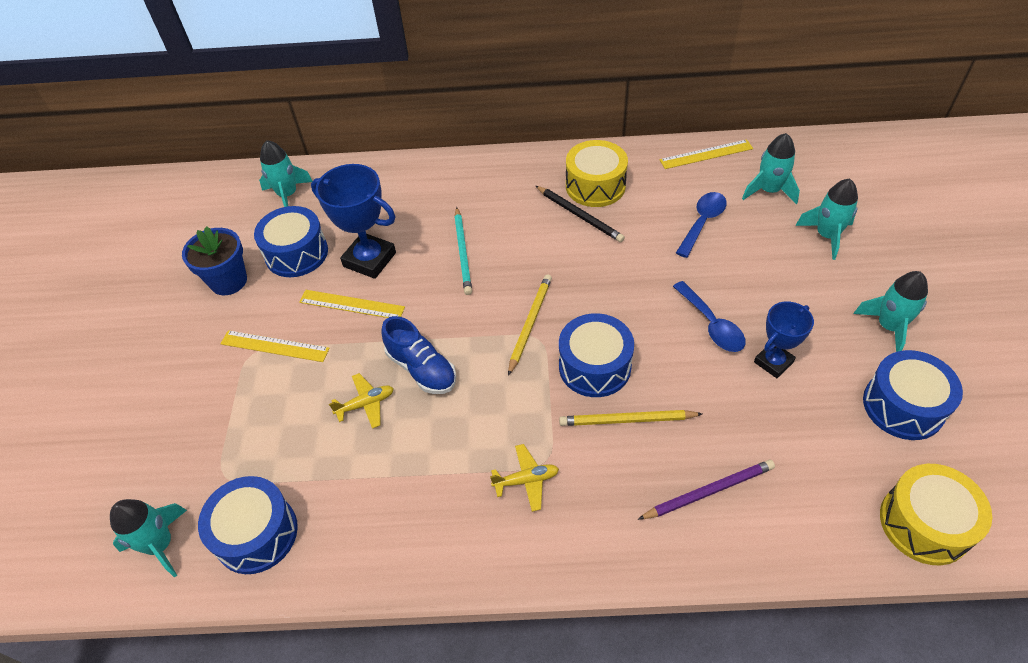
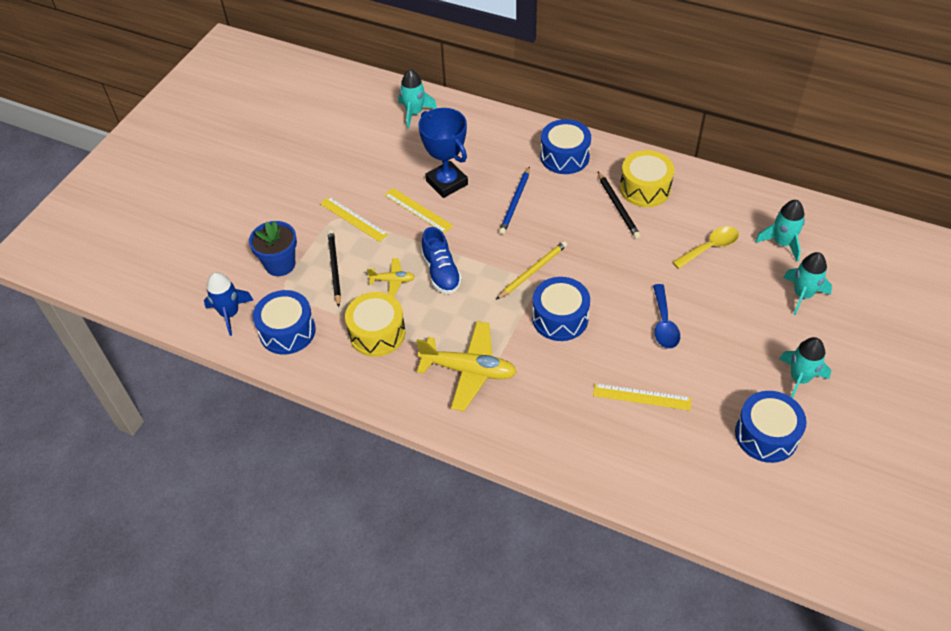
camera: 25 degrees right, 0 degrees up
(160, 545) = (230, 314): turquoise rocket -> blue rocket
(228, 281) = (345, 162): blue flower pot -> blue flower pot (280, 264)
(280, 419) = (334, 268): none -> black pencil
(296, 253) = (399, 159): blue drum -> blue drum (564, 156)
(463, 252) = (515, 202): turquoise pencil -> blue pencil
(526, 480) = (469, 370): yellow plane -> yellow plane, size x1.99
(627, 420) = (559, 362): yellow pencil -> none
(702, 222) = (710, 247): blue spoon -> yellow spoon
(706, 154) = (751, 195): yellow ruler -> yellow ruler (642, 397)
(709, 491) = (585, 428): purple pencil -> none
(773, 362) = (691, 367): blue trophy -> none
(924, 523) = (721, 511): yellow drum -> yellow drum (377, 333)

